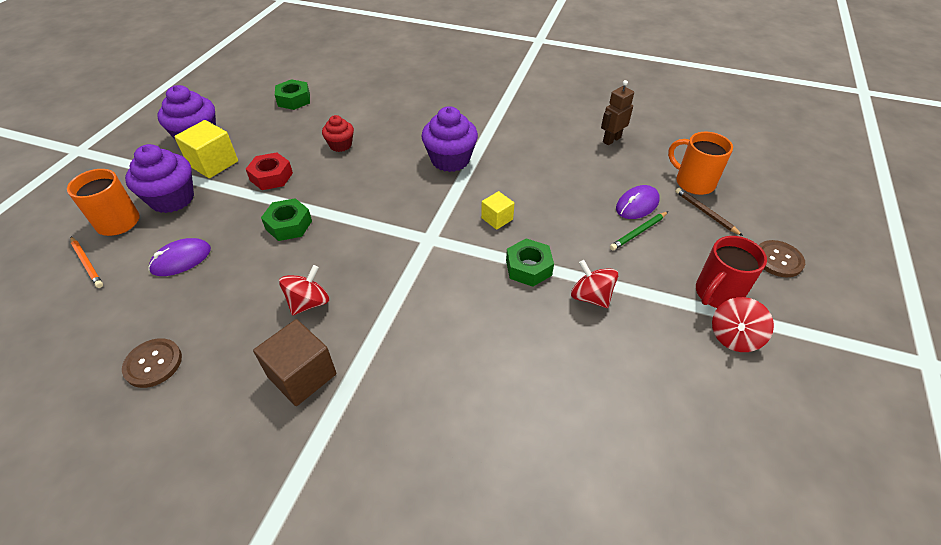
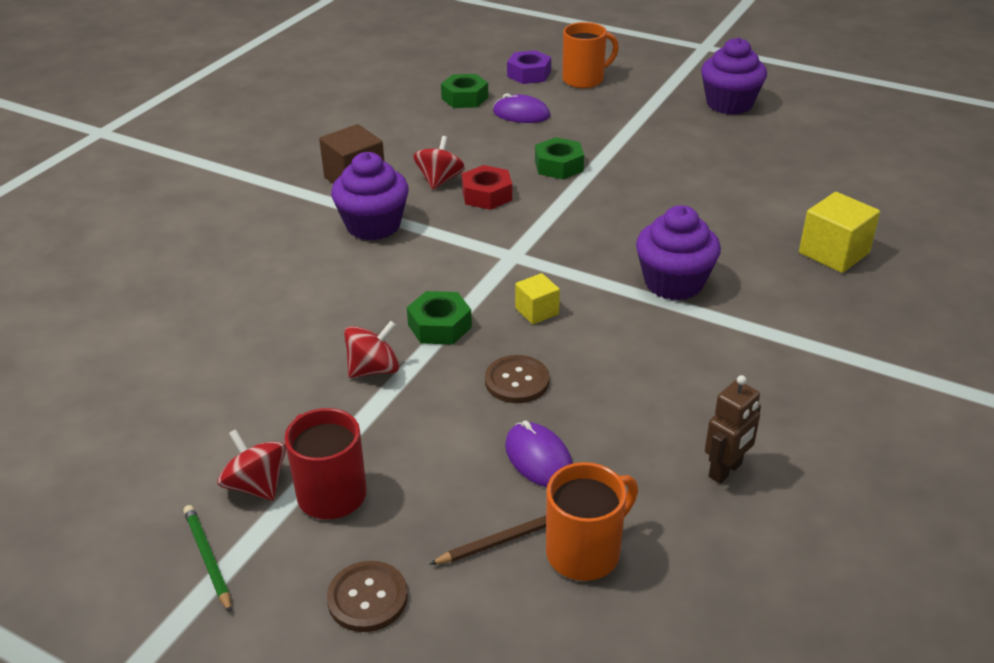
camera: 100 degrees right, 10 degrees down
(87, 263) = (529, 74): orange pencil -> purple nut
(153, 364) = (400, 114): brown button -> brown button (517, 381)
(172, 199) = (615, 101): purple cupcake -> purple cupcake (373, 225)
(181, 259) = (521, 114): purple mouse -> purple mouse turned 45 degrees counterclockwise
(213, 163) = (677, 117): yellow cube -> yellow cube (834, 253)
(271, 176) = (648, 152): red nut -> red nut (487, 195)
(294, 100) = (824, 160): green nut -> green nut (464, 98)
(309, 303) = (440, 180): red spinning top -> red spinning top turned 120 degrees counterclockwise
(340, 145) = (712, 196): red cupcake -> none
(611, 140) = (725, 470): brown robot -> brown robot turned 75 degrees clockwise
(638, 232) = (475, 443): green pencil -> green pencil (208, 559)

